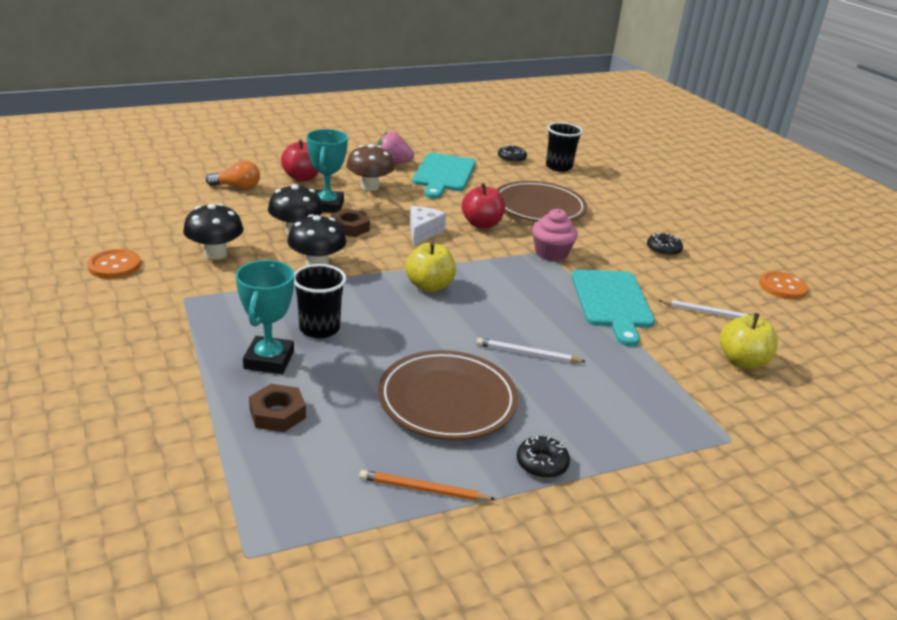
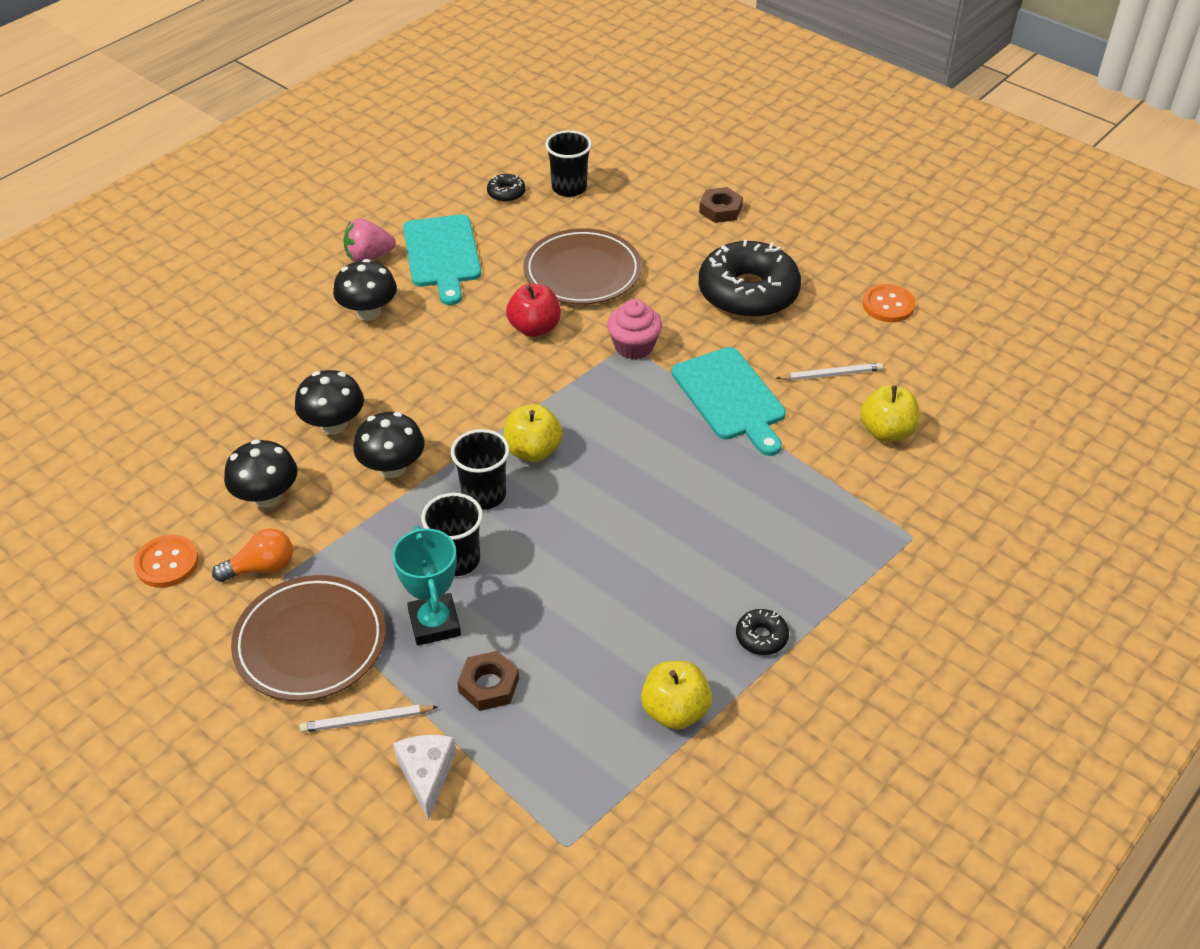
camera: 20 degrees left, 15 degrees up
(237, 187) = (210, 376): orange light bulb -> orange light bulb (261, 567)
(302, 178) = (277, 327): red apple -> none
(327, 206) = (340, 366): turquoise trophy -> none
(350, 227) = (390, 393): brown nut -> brown nut (720, 210)
(369, 187) = (368, 312): brown mushroom -> black mushroom
(371, 299) = (484, 495): none -> black cup
(423, 232) = (477, 367): white cheese -> white cheese (427, 775)
(424, 489) = (675, 711): orange pencil -> yellow apple
(447, 400) = (638, 599): brown plate -> brown plate (310, 642)
(528, 354) = (683, 506): white pencil -> white pencil (367, 720)
(663, 250) = (748, 293): black donut -> black donut, size x2.43

